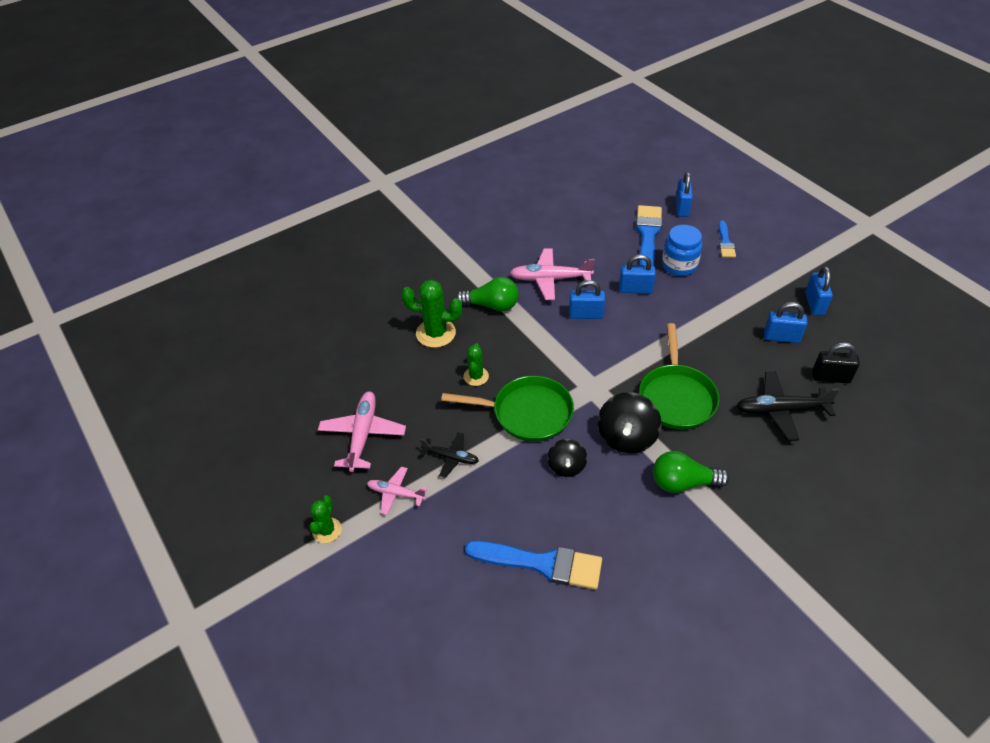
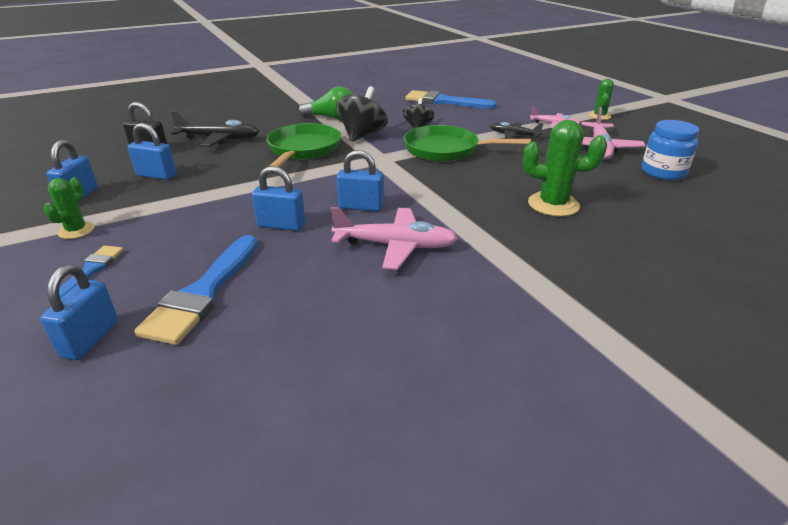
camera: 175 degrees left, 15 degrees down
(476, 376) = (497, 172): green cactus -> green cactus (76, 230)
(491, 305) = (483, 224): green light bulb -> none
(679, 265) = (196, 246): blue jar -> blue jar (663, 172)

